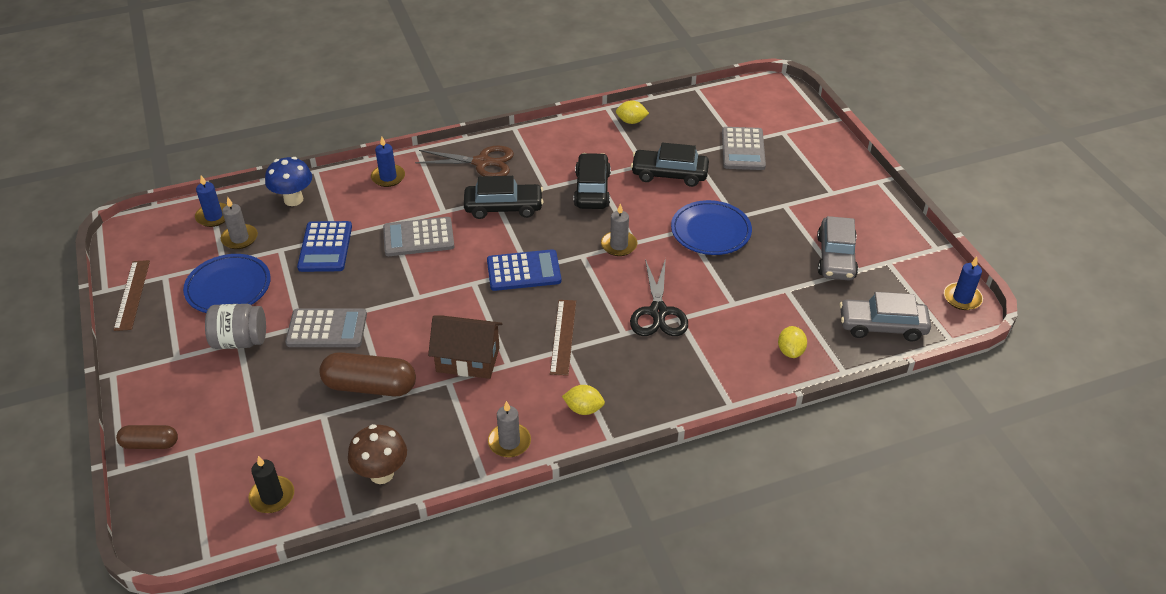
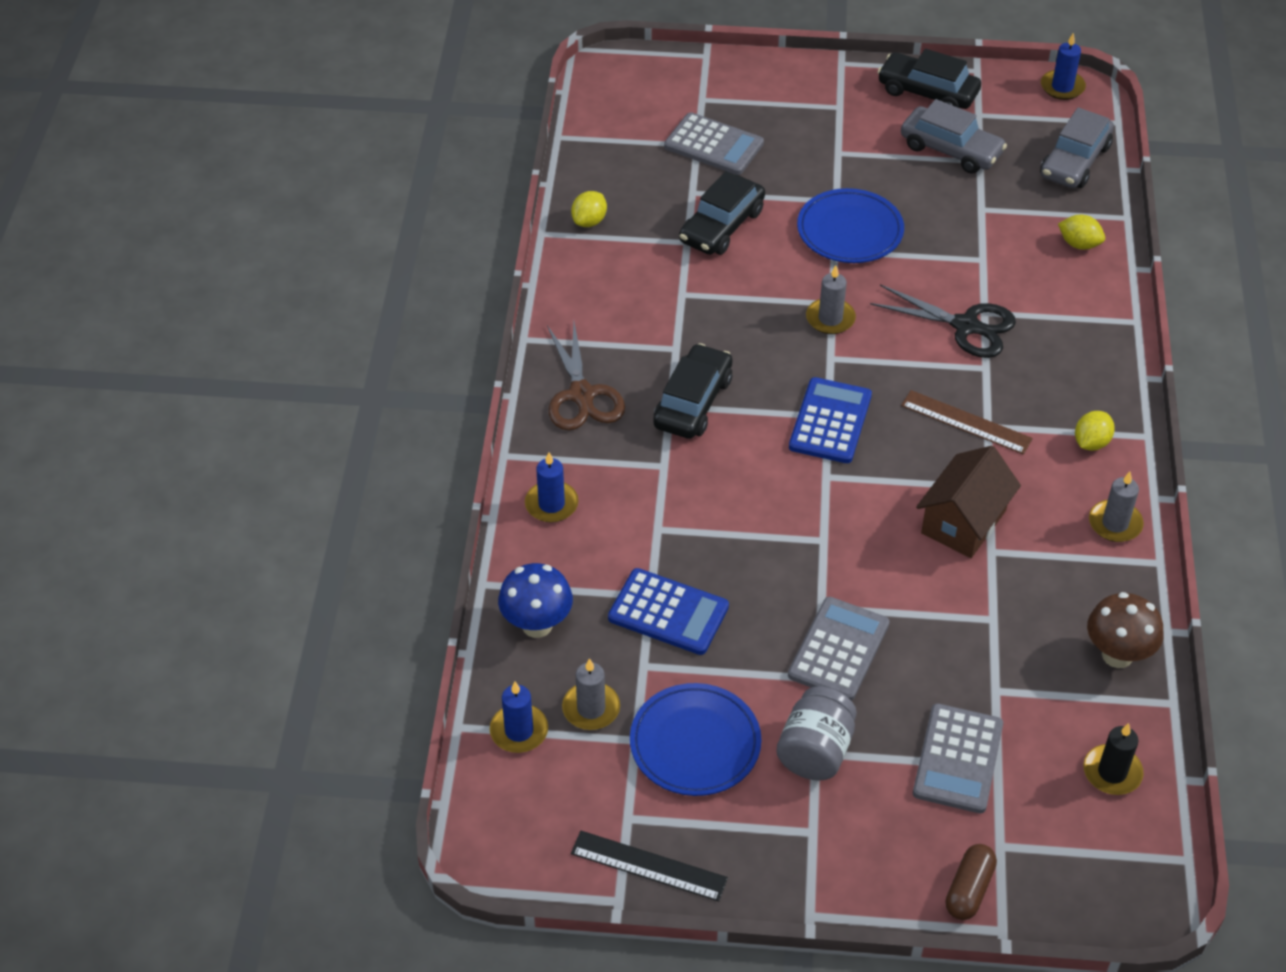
camera: 65 degrees left, 5 degrees up
(132, 295) = (649, 866): brown ruler -> black ruler
(370, 386) = (966, 630): brown capsule -> none
(418, 237) = (705, 506): grey calculator -> grey calculator (958, 759)
(482, 162) = (582, 395): brown scissors -> brown scissors turned 135 degrees clockwise
(592, 189) = (708, 306): black car -> black car (927, 92)

